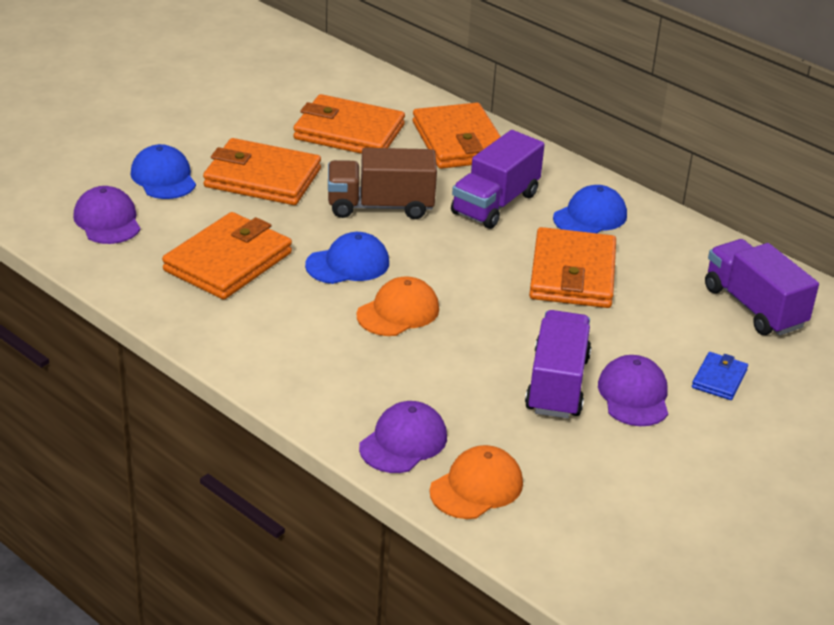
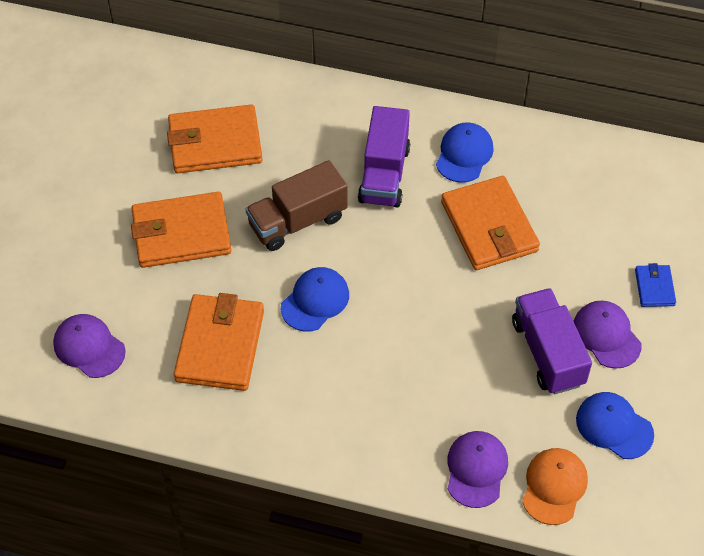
camera: 25 degrees left, 20 degrees up
(163, 177) = (99, 273): blue cap -> blue cap (614, 426)
(398, 312) = (387, 335): orange cap -> none
(459, 142) = (311, 113): orange wallet -> none
(754, 307) = (637, 198): purple truck -> none

